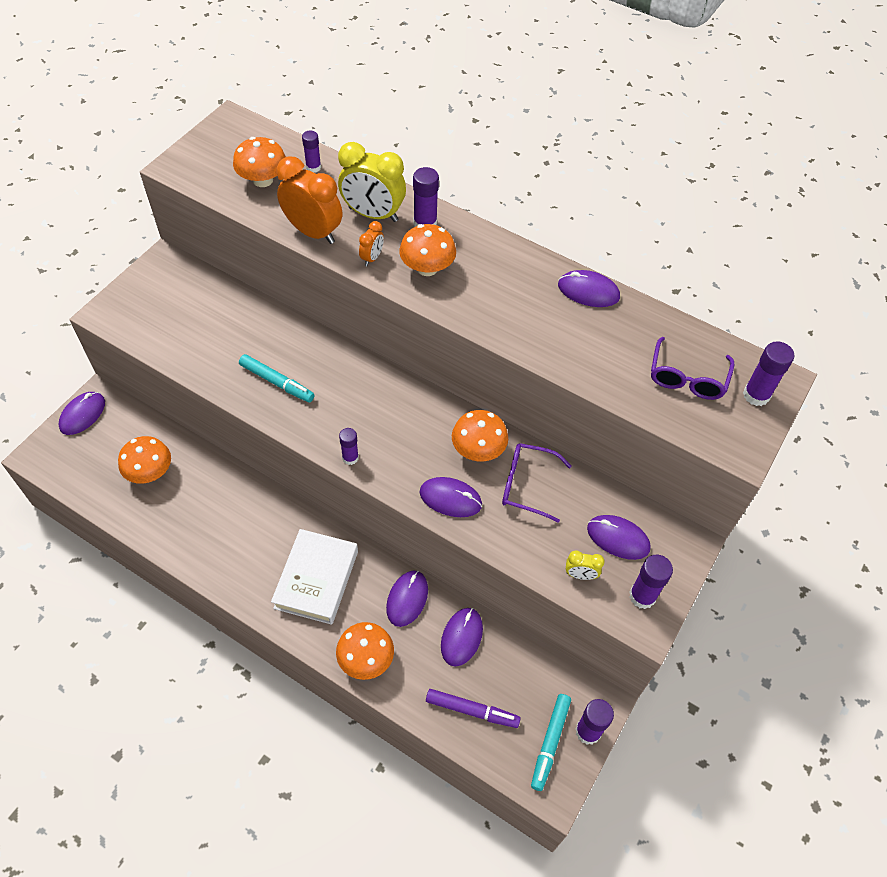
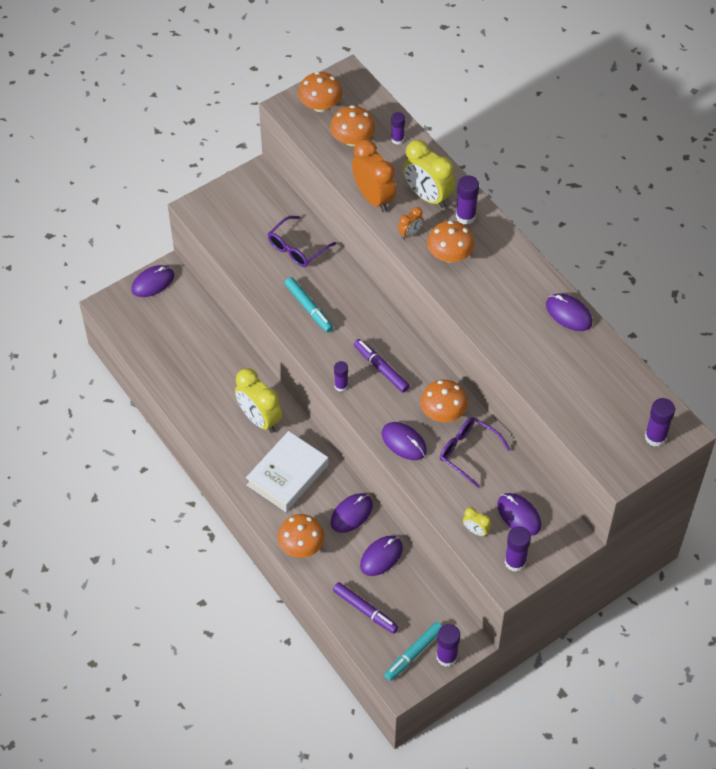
camera: 25 degrees right, 0 degrees up
(150, 472) = (190, 347): orange mushroom -> orange mushroom (320, 105)
(259, 526) = (259, 419): none -> yellow clock
(387, 423) = (381, 368): none -> purple marker
(687, 378) = (608, 407): purple glasses -> purple glasses (296, 248)

